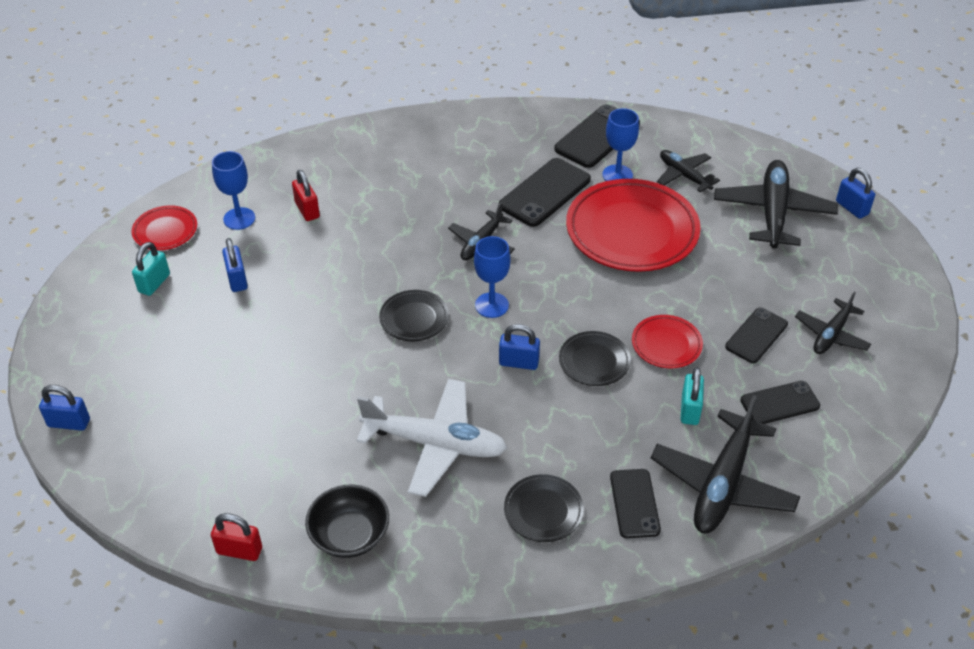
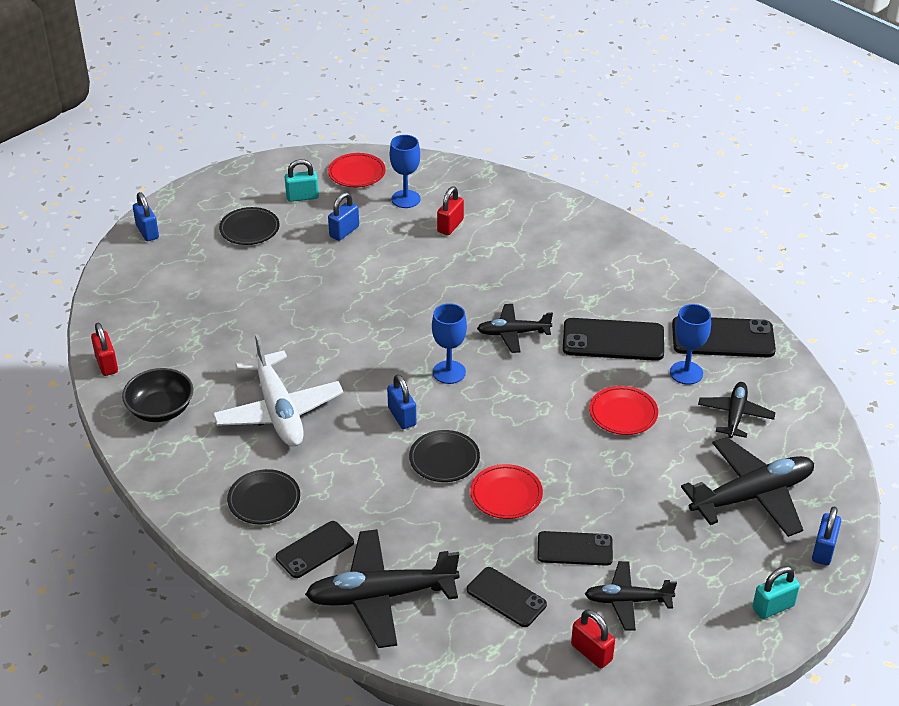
camera: 55 degrees right, 5 degrees down
(414, 319) = (393, 338): black plate -> black plate (249, 229)
(632, 231) = (623, 414): red plate -> red plate, size x0.49
(689, 410) = (444, 541): turquoise padlock -> turquoise padlock (773, 607)
(870, 383) = (591, 652): none -> red padlock

